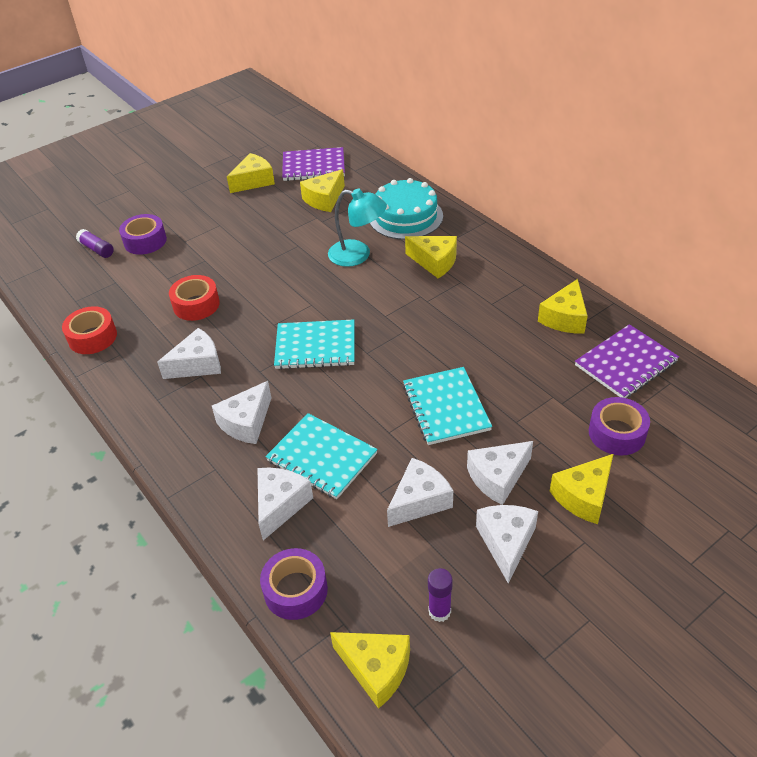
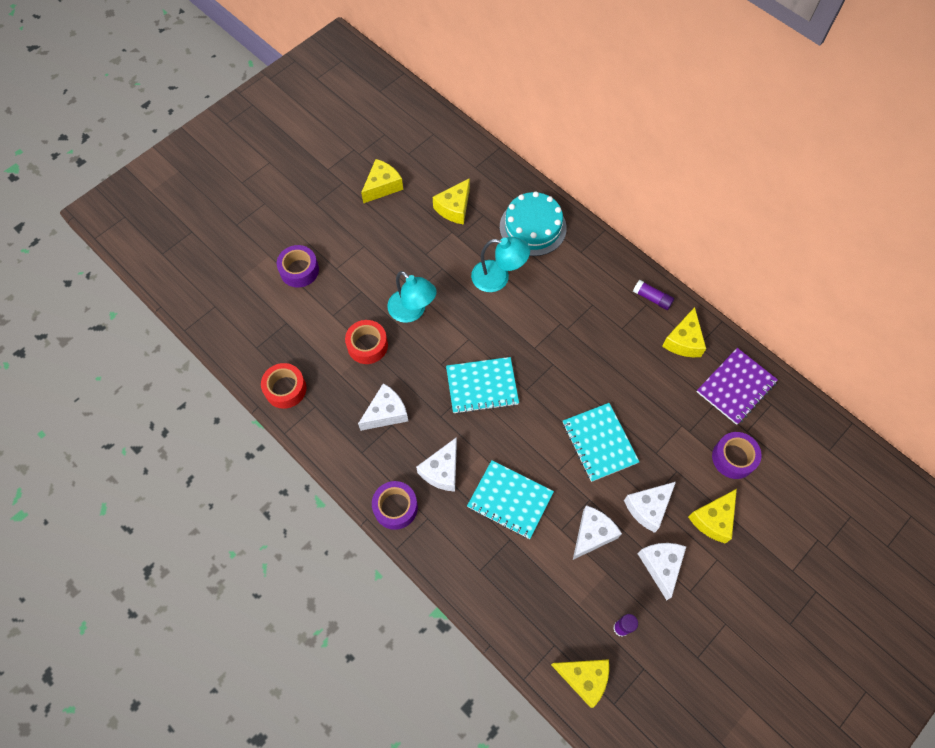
camera: 10 degrees left, 20 degrees up
(97, 249) = (256, 283): purple glue stick -> purple glue stick (652, 298)
(255, 279) = (412, 311): none -> turquoise lamp
(280, 505) = (487, 548): white cheese -> none
(295, 590) = (514, 621): purple tape -> purple tape (395, 507)
(313, 166) = (435, 163): purple notebook -> none
(435, 262) = (567, 282): yellow cheese -> none

